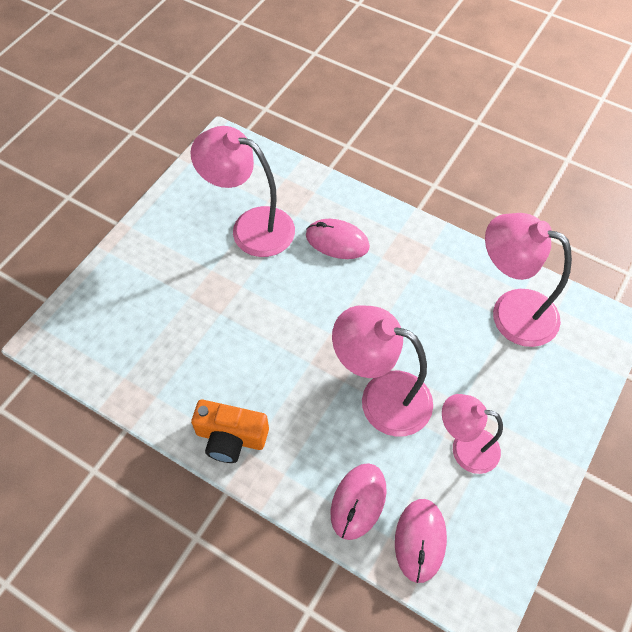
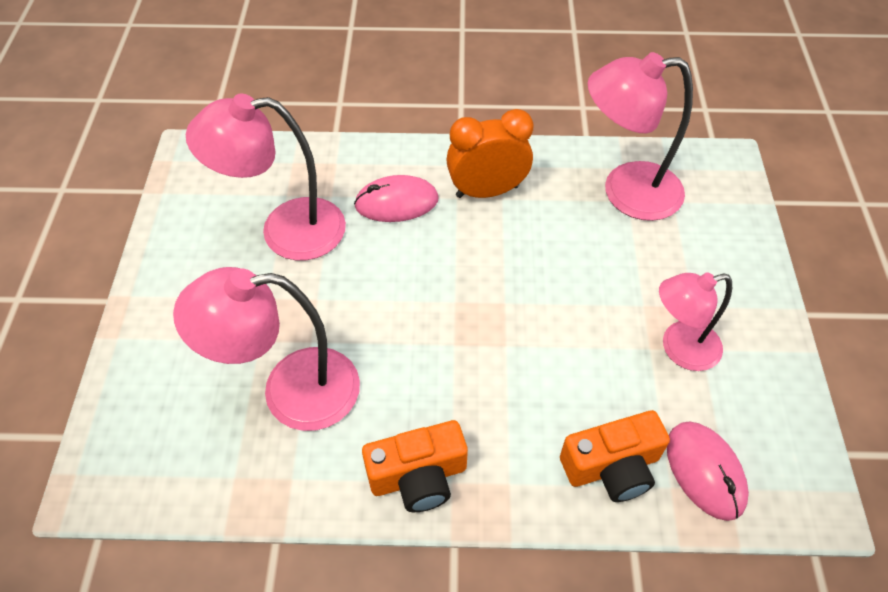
camera: 30 degrees left, 5 degrees down
(358, 501) = (612, 467): pink mouse -> orange camera
(381, 398) = (558, 342): pink lamp -> pink lamp (291, 391)
(406, 262) = (487, 191): none -> orange clock

